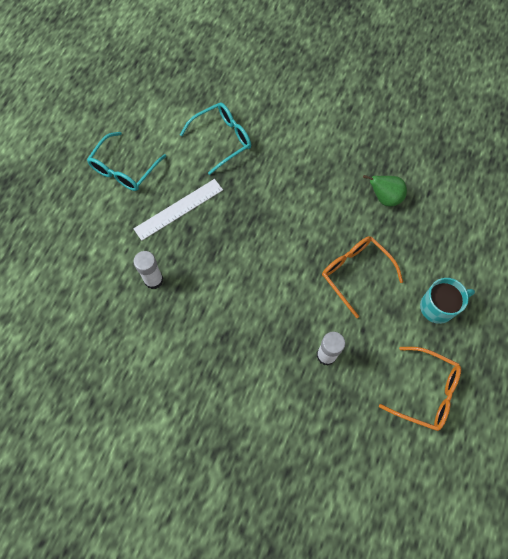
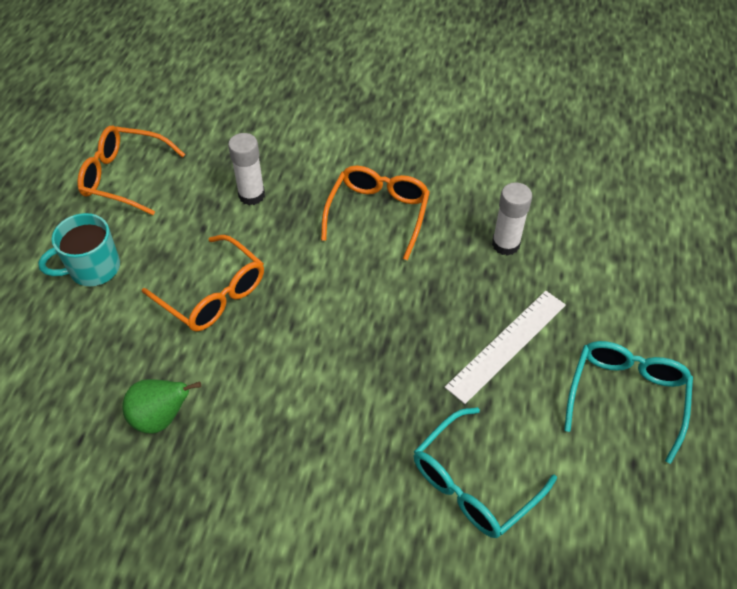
camera: 170 degrees right, 15 degrees down
(235, 322) = (378, 213): none -> orange glasses

